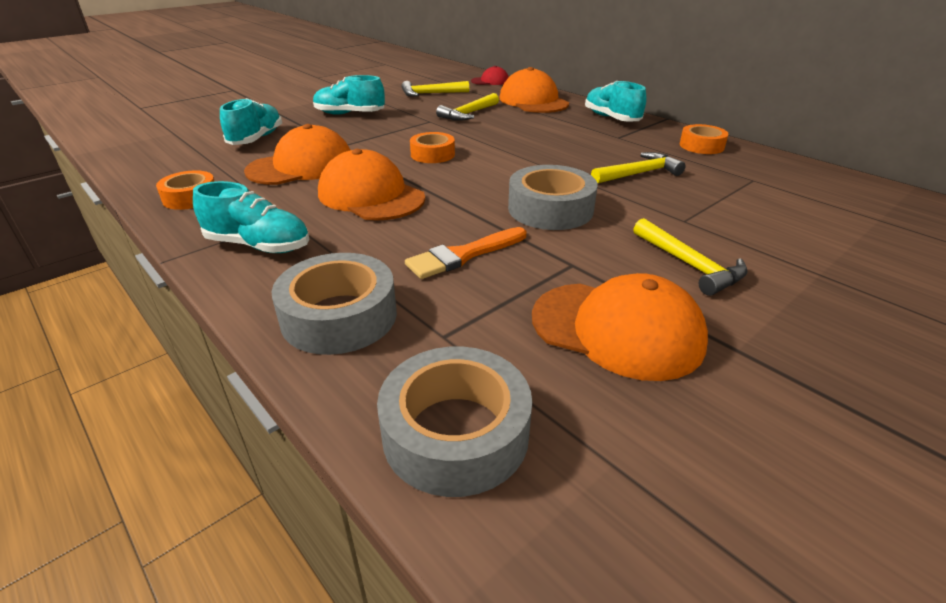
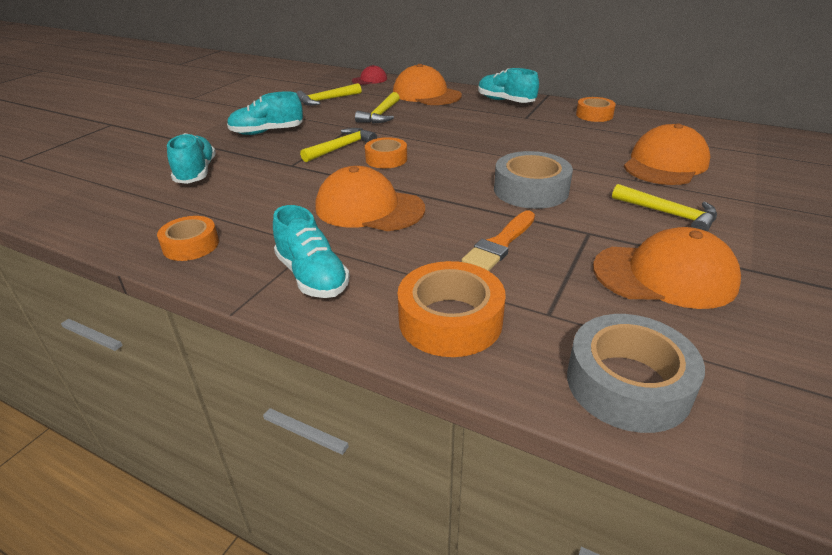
camera: 20 degrees left, 0 degrees up
(258, 245) = (312, 276): turquoise shoe -> turquoise shoe turned 60 degrees clockwise
(301, 166) = (273, 192): orange cap -> orange cap (665, 164)
(339, 316) = (450, 320): grey tape -> orange tape
(639, 173) = (569, 147): yellow hammer -> yellow hammer (341, 147)

